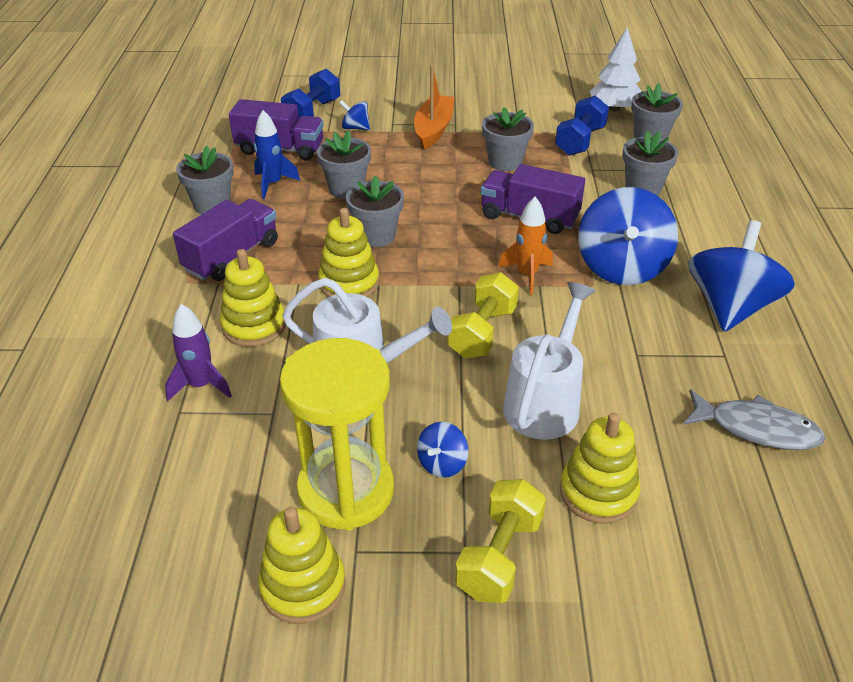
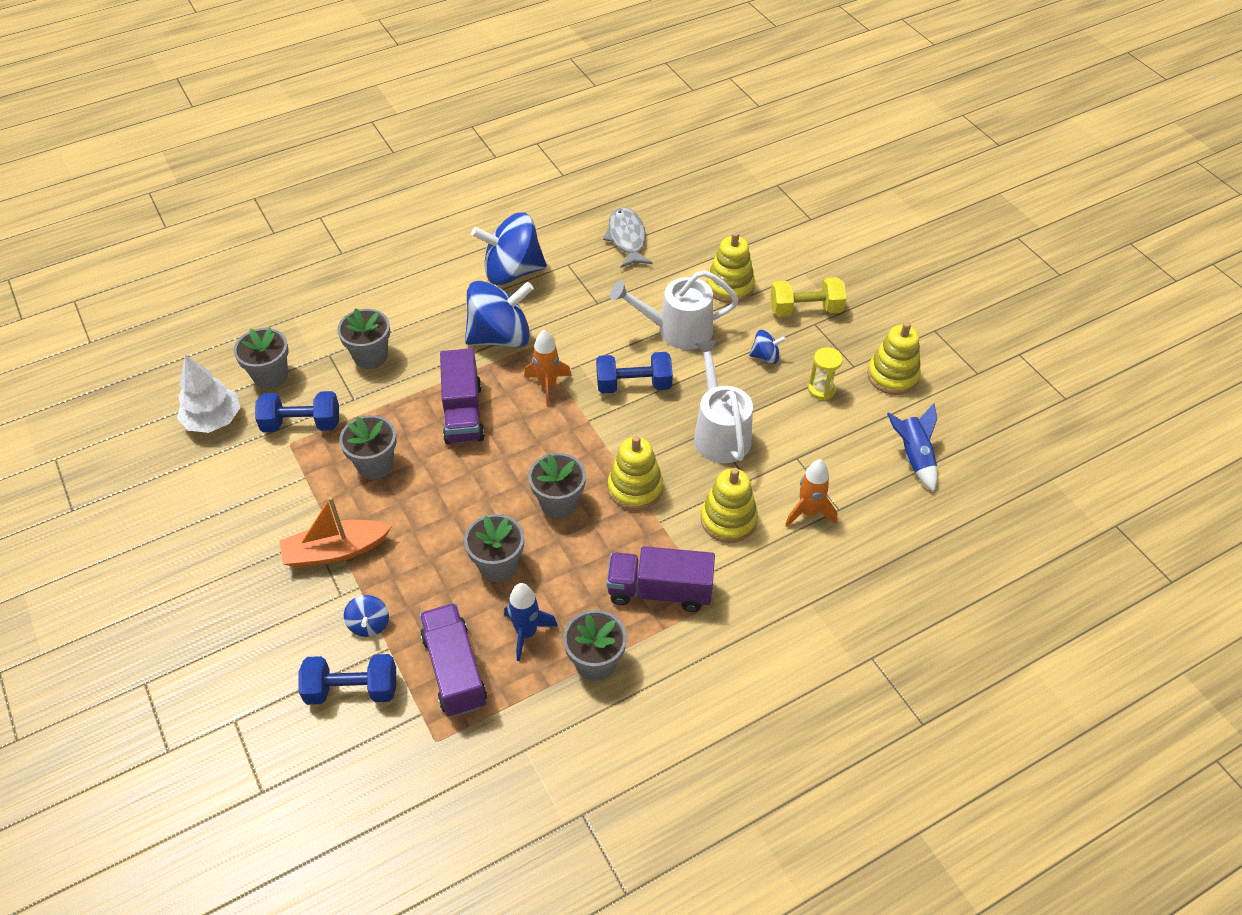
camera: 120 degrees left, 10 degrees up
(168, 522) = (913, 457): none -> blue rocket
(201, 385) = (808, 512): purple rocket -> orange rocket
(346, 491) = (821, 389): yellow hourglass -> yellow hourglass, size x0.43
(482, 332) = (633, 385): yellow dumbbell -> blue dumbbell

